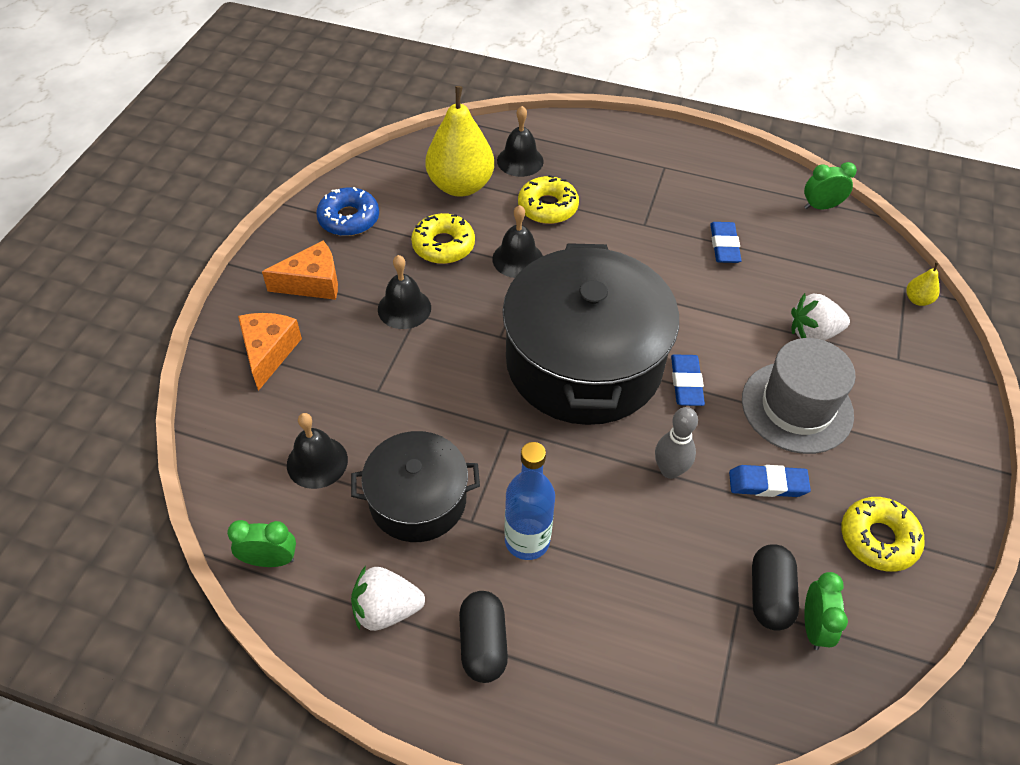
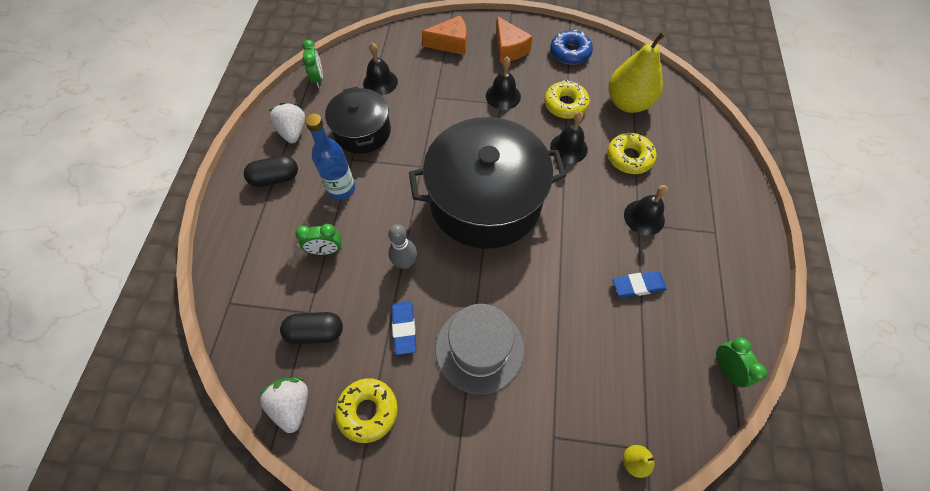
camera: 80 degrees right, 10 degrees up
(520, 161) = (672, 133): black bell -> black bell (644, 217)
(686, 383) = (483, 267): blue eraser -> none
(813, 333) = (561, 361): white strawberry -> white strawberry (292, 405)
(813, 626) = (294, 362): green clock -> green clock (326, 250)

